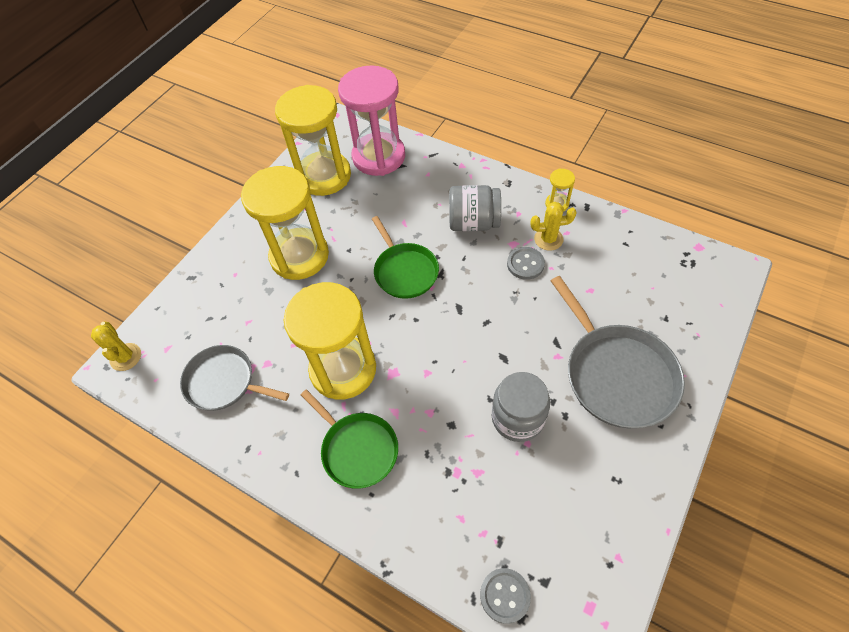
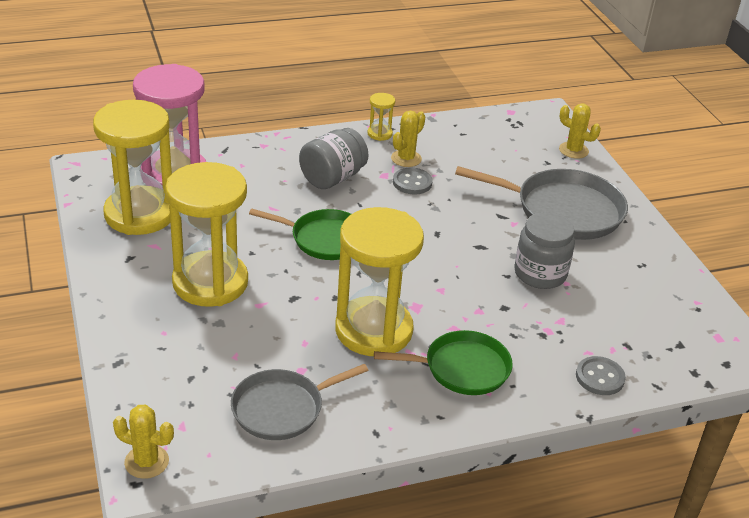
camera: 55 degrees left, 20 degrees down
(505, 595) = (670, 369): grey button -> grey button (599, 377)
(708, 322) = (573, 150): none -> yellow cactus

